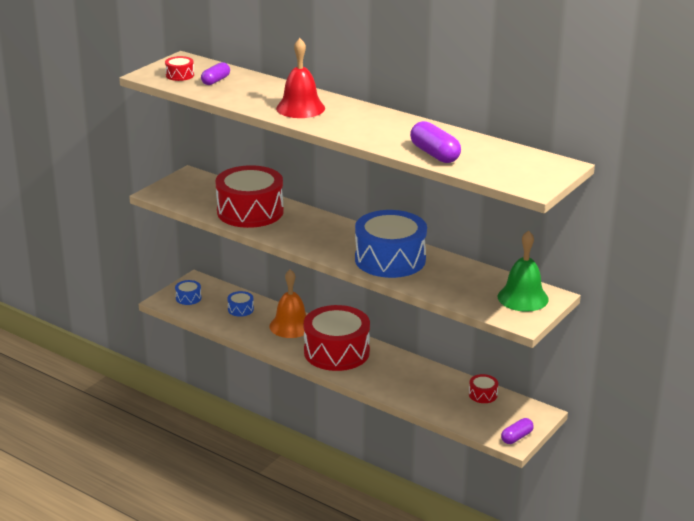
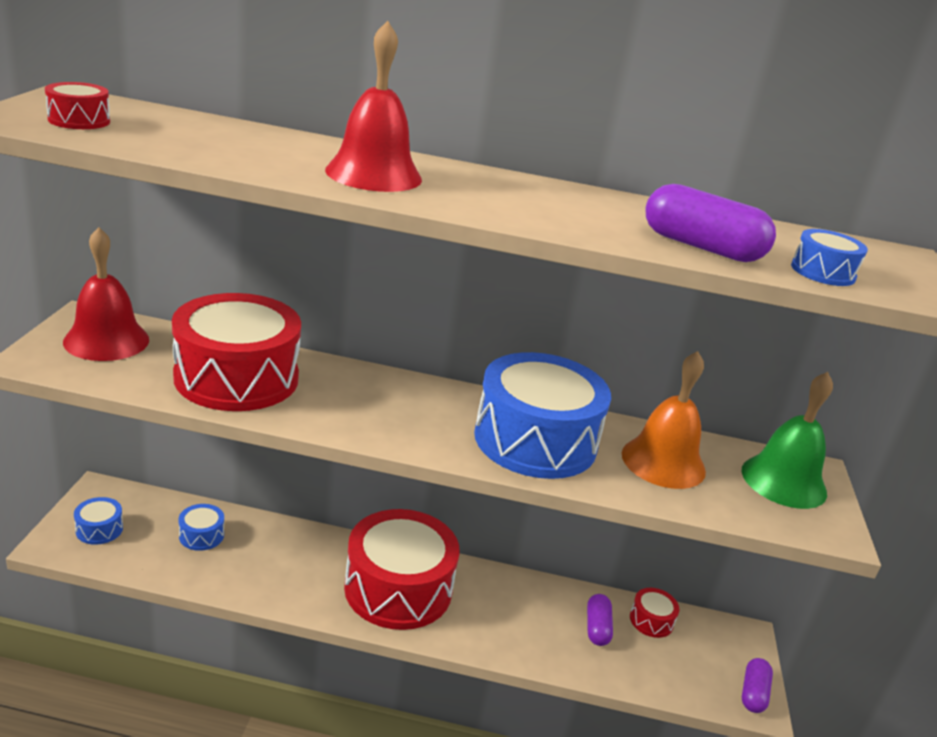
camera: 30 degrees left, 0 degrees up
(194, 187) = (106, 340): none -> red bell
(216, 81) = (163, 130): purple capsule -> purple capsule (597, 628)
(291, 326) = (300, 552): orange bell -> orange bell (663, 462)
(487, 171) = (823, 272): none -> blue drum

